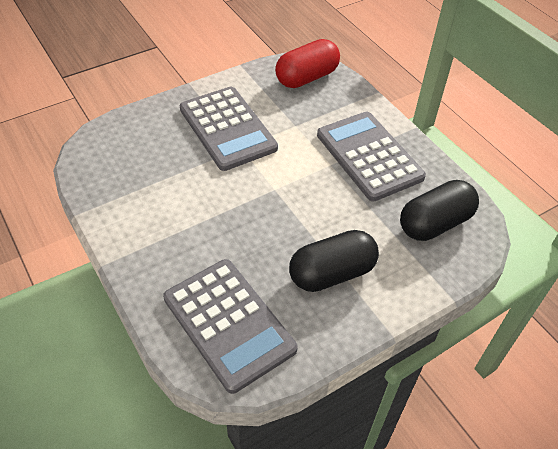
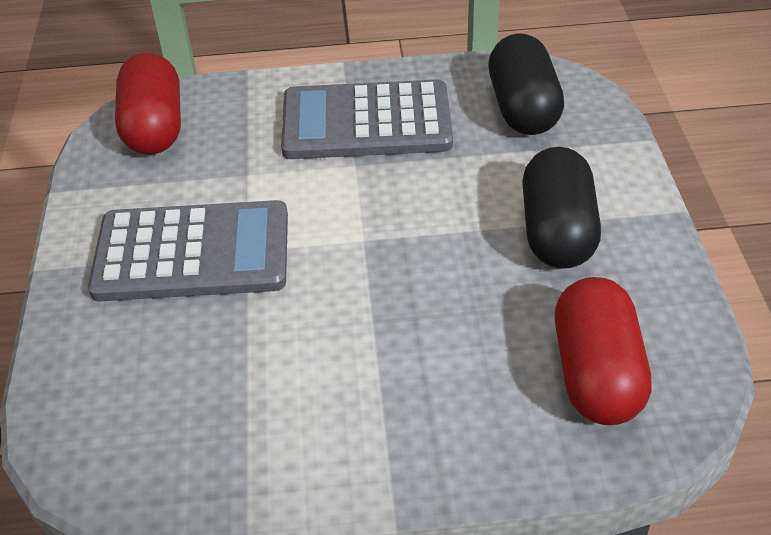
camera: 60 degrees left, 5 degrees down
(228, 324) = (596, 373): grey calculator -> red capsule

